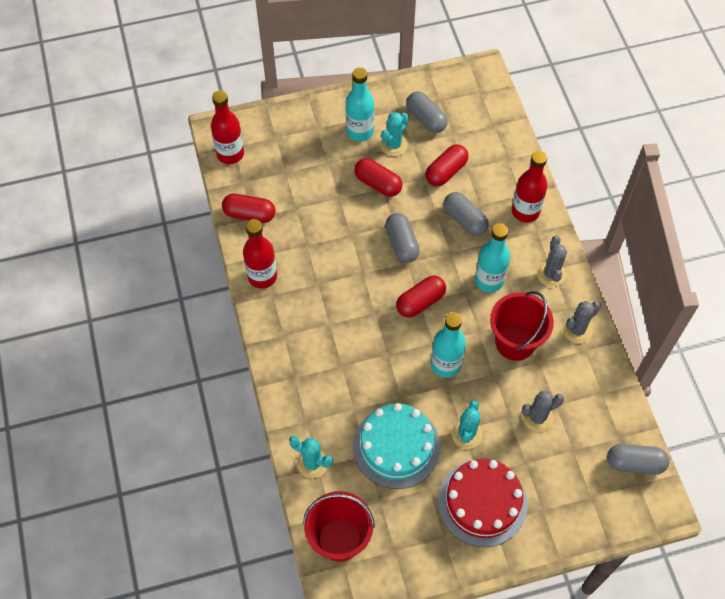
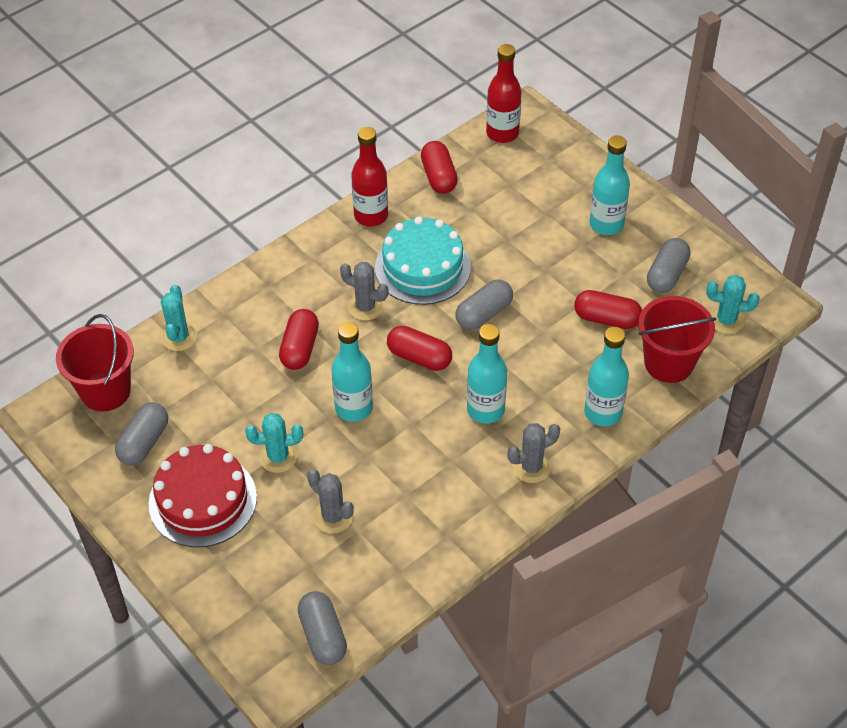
camera: 65 degrees right, 10 degrees down
(378, 184) = (548, 265): red capsule -> red capsule (300, 348)
(394, 145) = (609, 260): turquoise cactus -> turquoise cactus (726, 320)
(396, 446) = (232, 400): turquoise cake -> turquoise cake (422, 267)
(464, 220) = (552, 359): grey capsule -> grey capsule (144, 442)
(515, 342) = (419, 463): red bucket -> red bucket (668, 363)
(525, 211) = (603, 412): red bottle -> turquoise bottle
(577, 330) = (470, 518): grey cactus -> grey cactus (365, 307)

